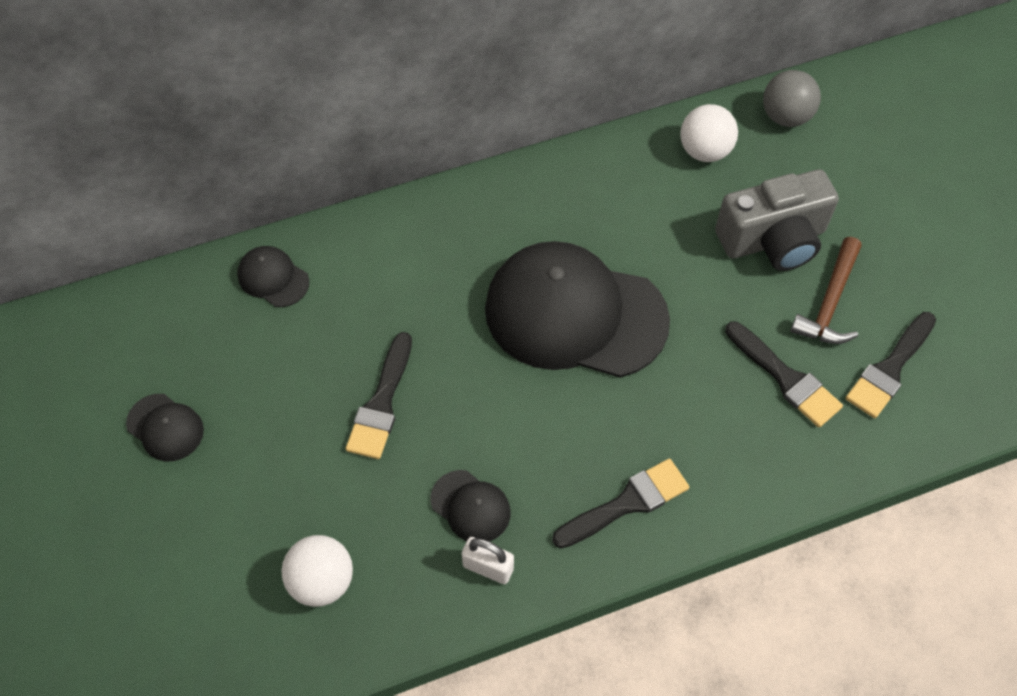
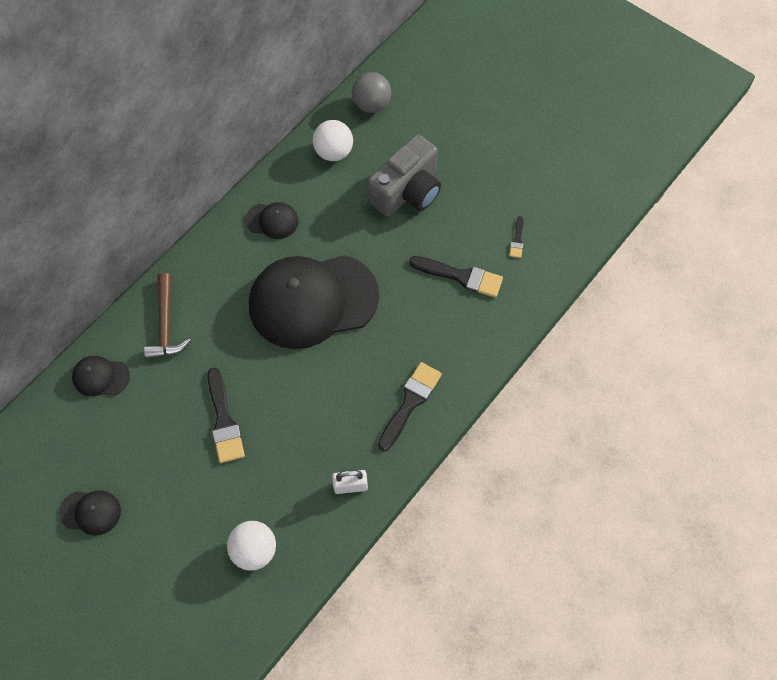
camera: 30 degrees left, 5 degrees up
(470, 506) = (318, 455): black cap -> black cap (272, 220)
(829, 302) = (461, 215): brown hammer -> brown hammer (166, 324)
(890, 369) = (517, 240): black brush -> black brush, size x0.51

